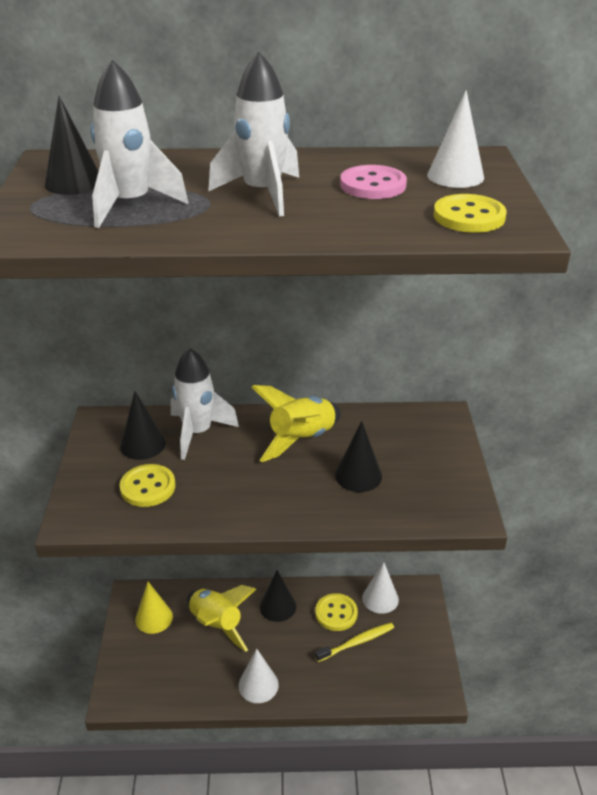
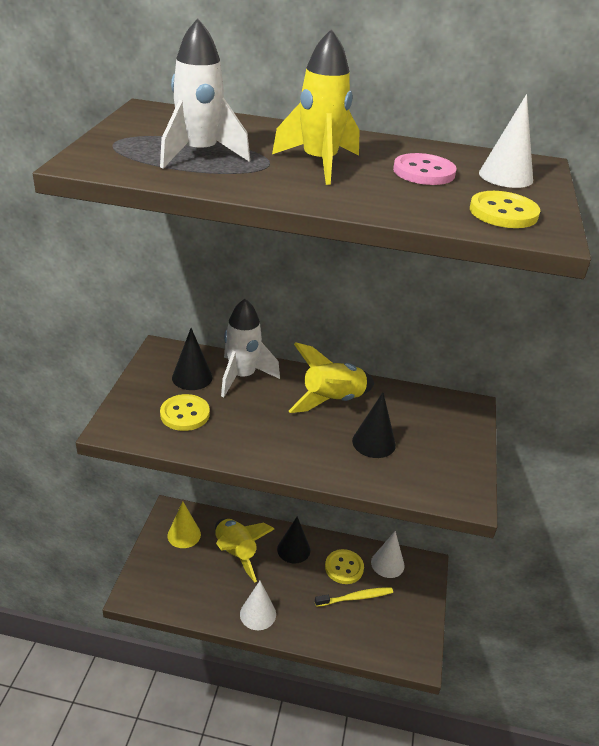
camera: 10 degrees right, 0 degrees up
(74, 183) = (159, 130): black cone -> none
(262, 194) = (319, 164): white rocket -> yellow rocket

